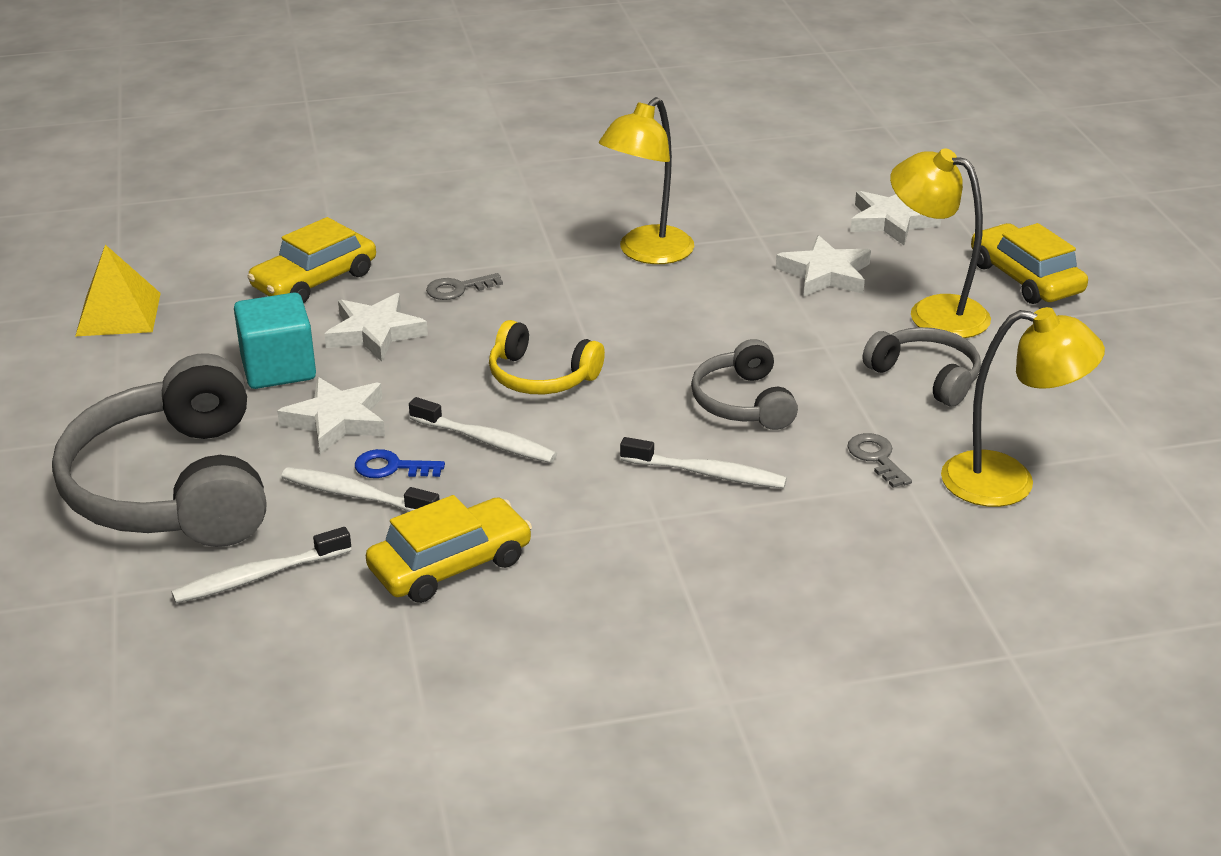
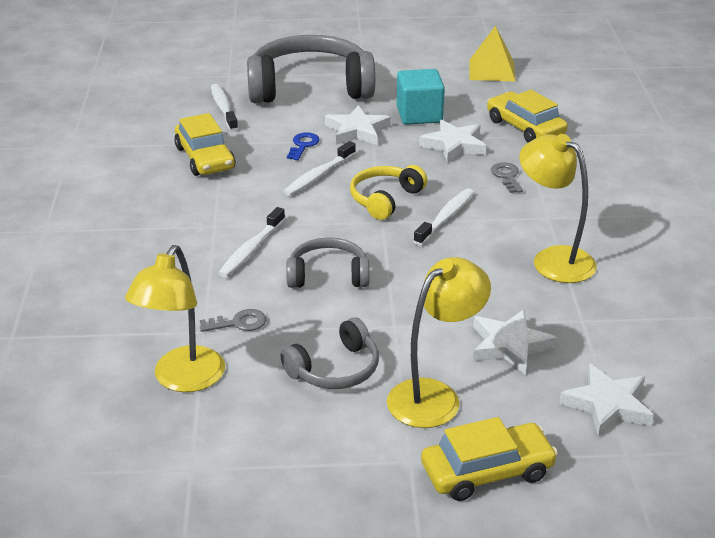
camera: 100 degrees right, 0 degrees up
(356, 495) = (281, 134): white toothbrush -> white toothbrush (445, 217)

